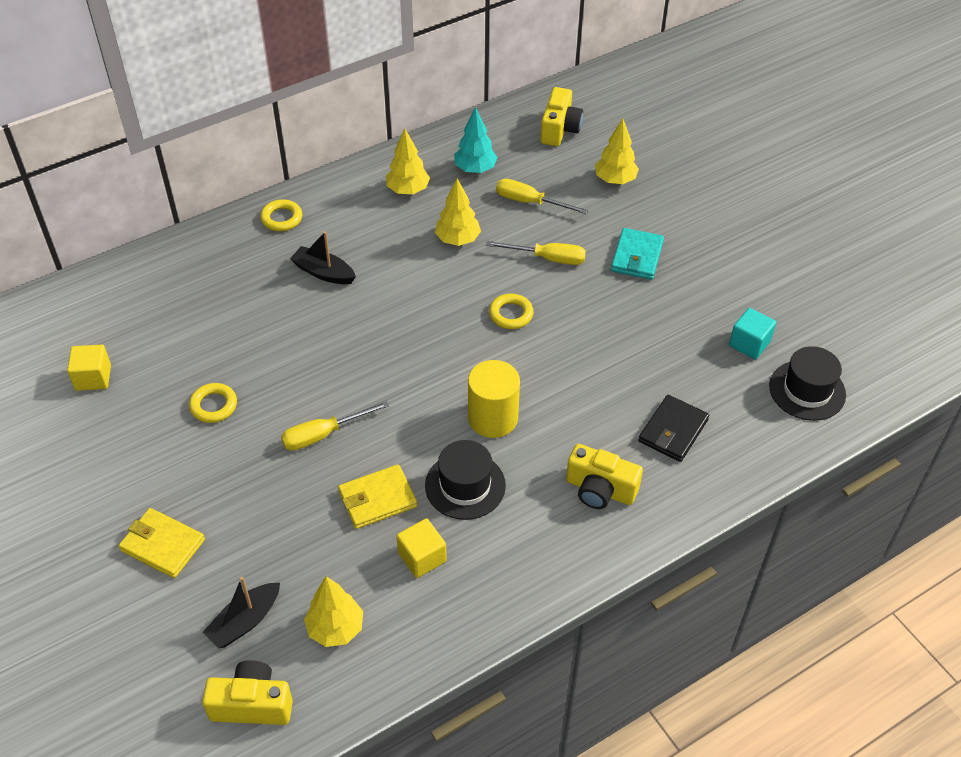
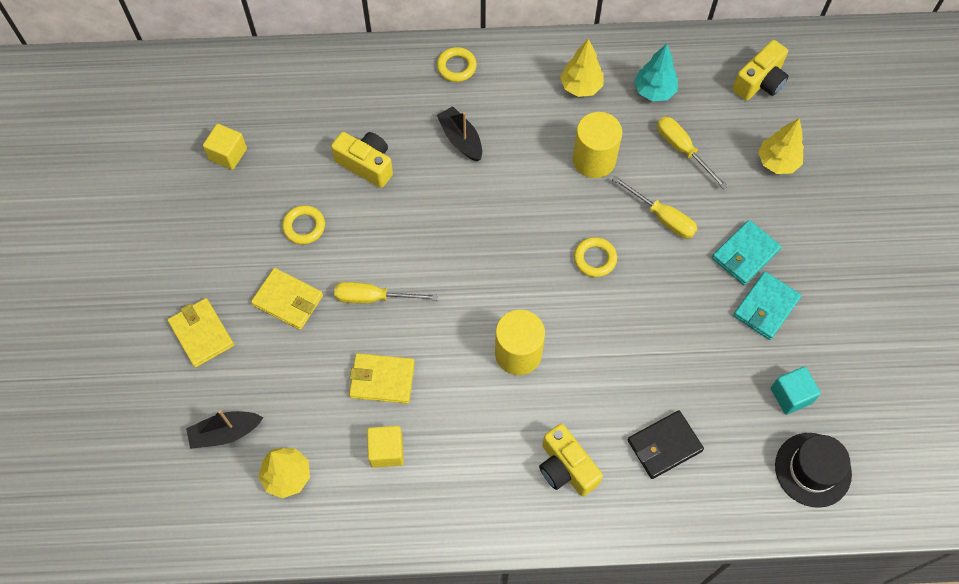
camera: 30 degrees right, 15 degrees up
(237, 475) = (288, 300): none -> yellow wallet
(252, 704) = (194, 505): yellow camera -> yellow camera (366, 165)
(457, 240) = (594, 159): yellow tree -> yellow cylinder
(465, 485) = (458, 404): black hat -> none
(682, 288) = (766, 307): none -> turquoise wallet

